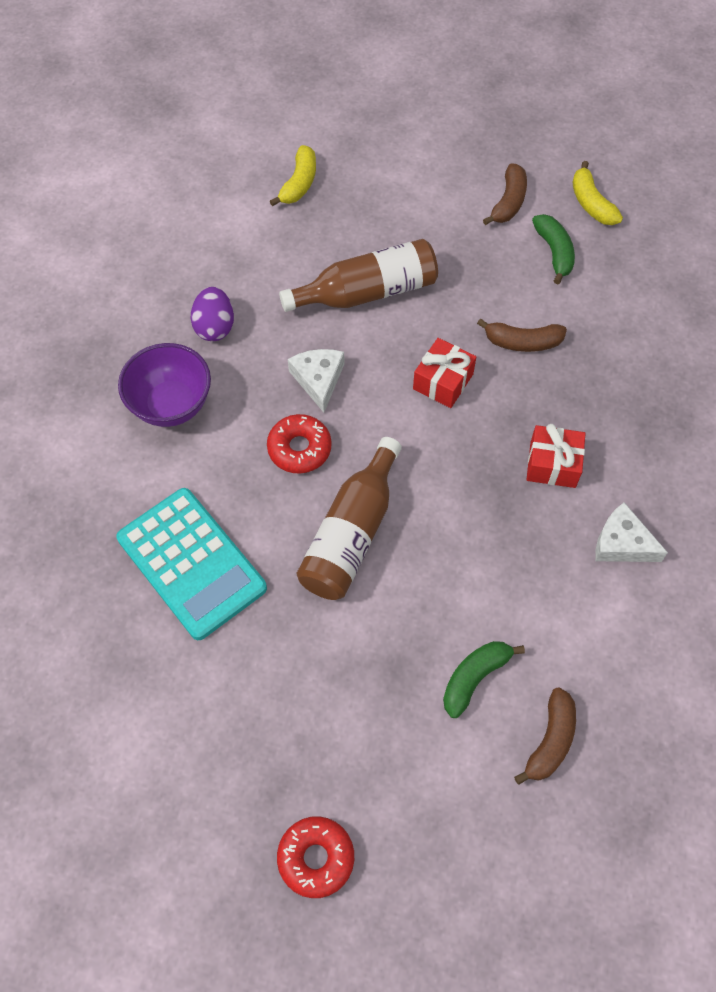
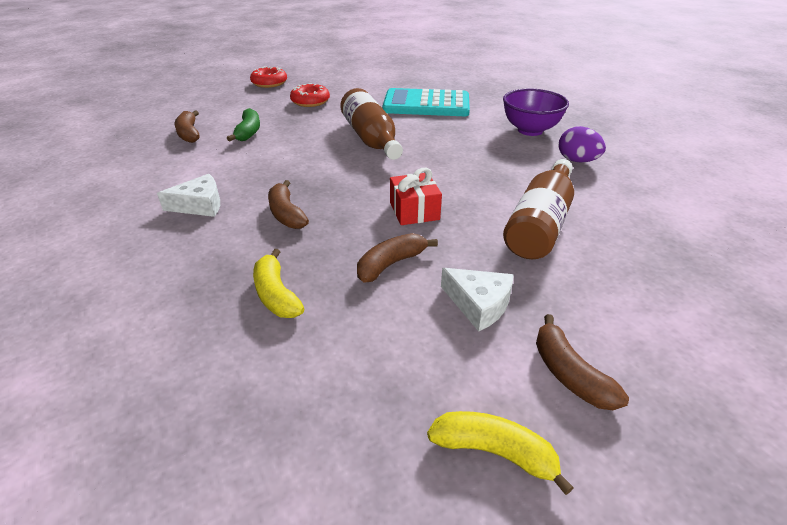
camera: 135 degrees right, 25 degrees down
(299, 183) = (716, 254): yellow banana -> yellow banana (276, 294)
(299, 448) = (445, 148): red donut -> red donut (310, 101)
(318, 380) = (485, 172): white cheese -> white cheese (479, 304)
(552, 464) = (286, 214): red gift -> brown banana
(554, 252) = (458, 355): green banana -> none

